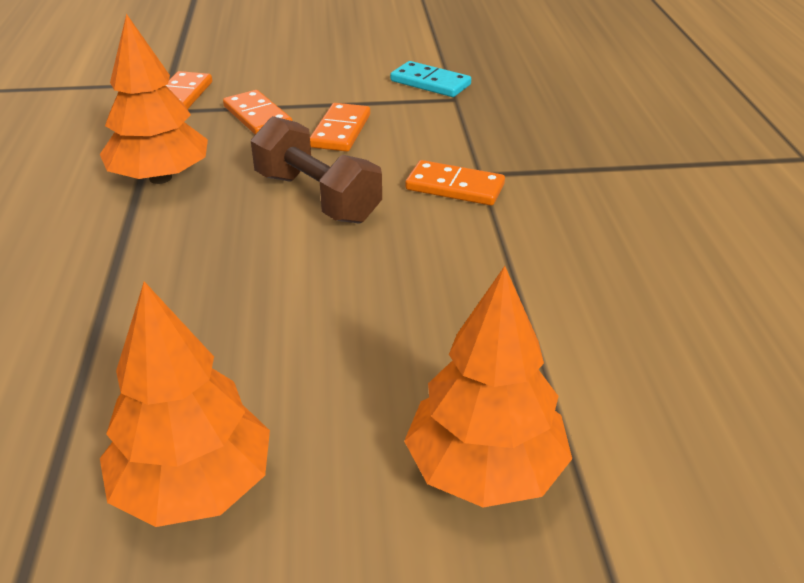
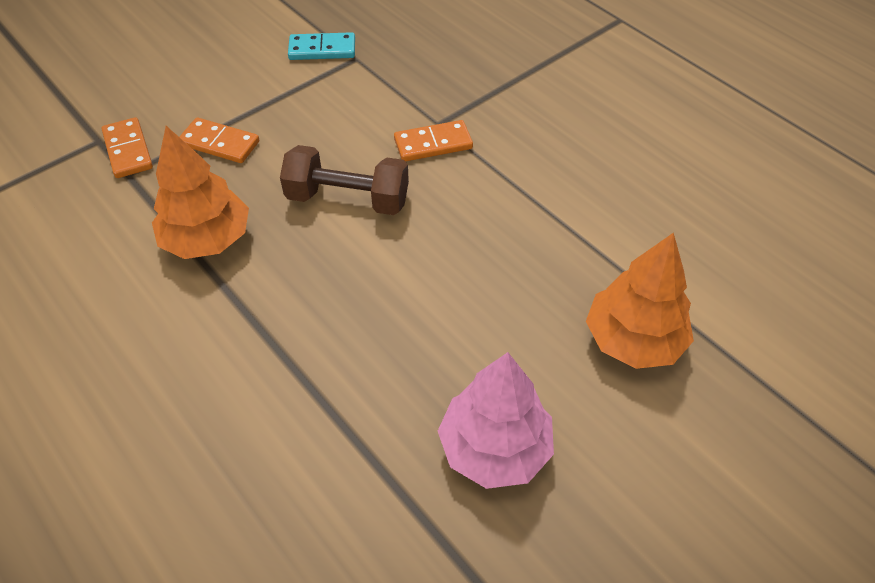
camera: 35 degrees left, 15 degrees up
(194, 486) = (494, 448): orange tree -> pink tree
(340, 131) = (301, 128): orange domino -> none

